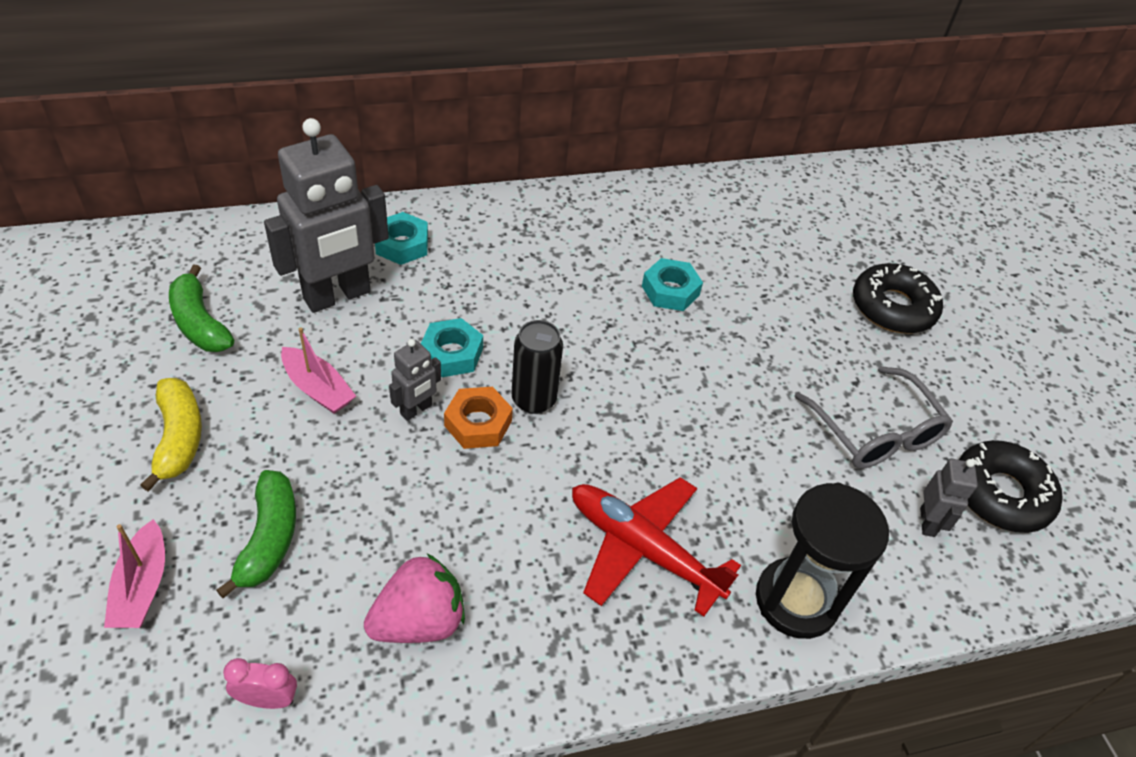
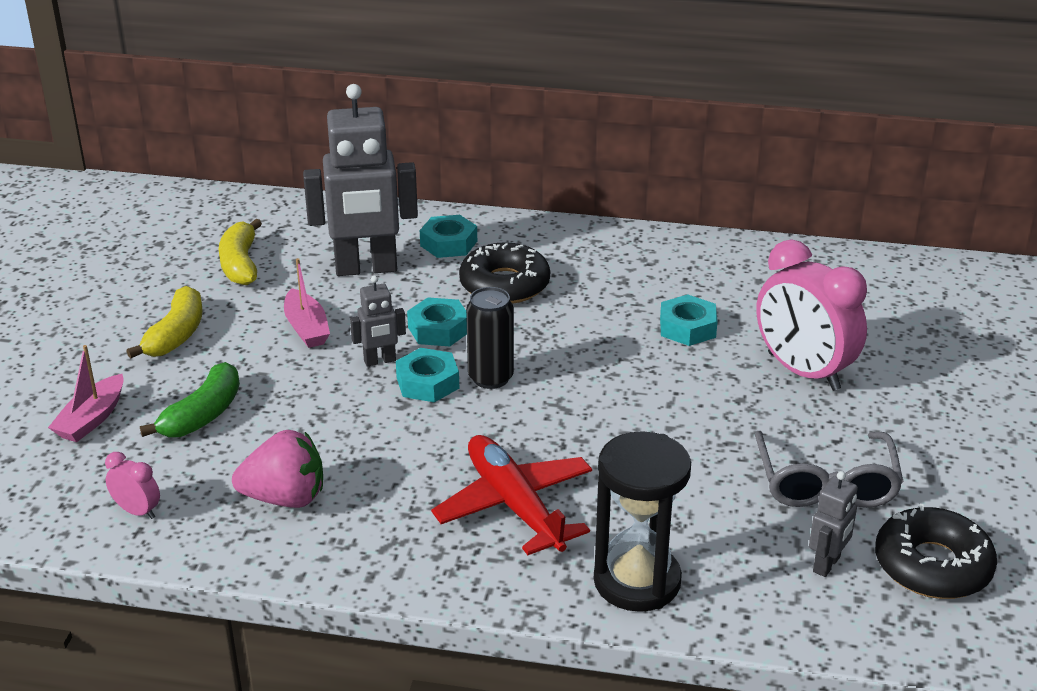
camera: 30 degrees right, 15 degrees down
(200, 323) = (240, 264): green banana -> yellow banana
(478, 423) = (427, 383): orange nut -> turquoise nut
(788, 314) = (803, 372): none -> pink clock
(893, 307) = (931, 391): black donut -> black donut (504, 285)

